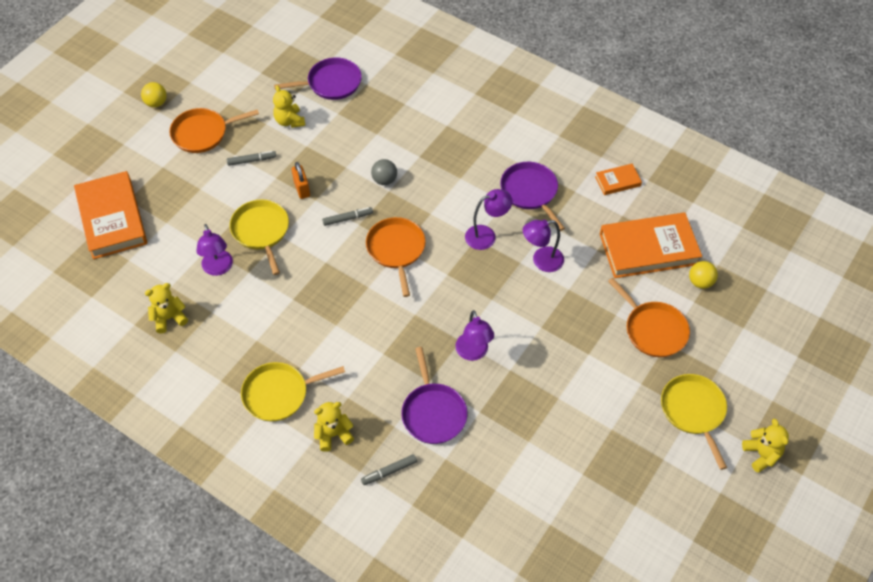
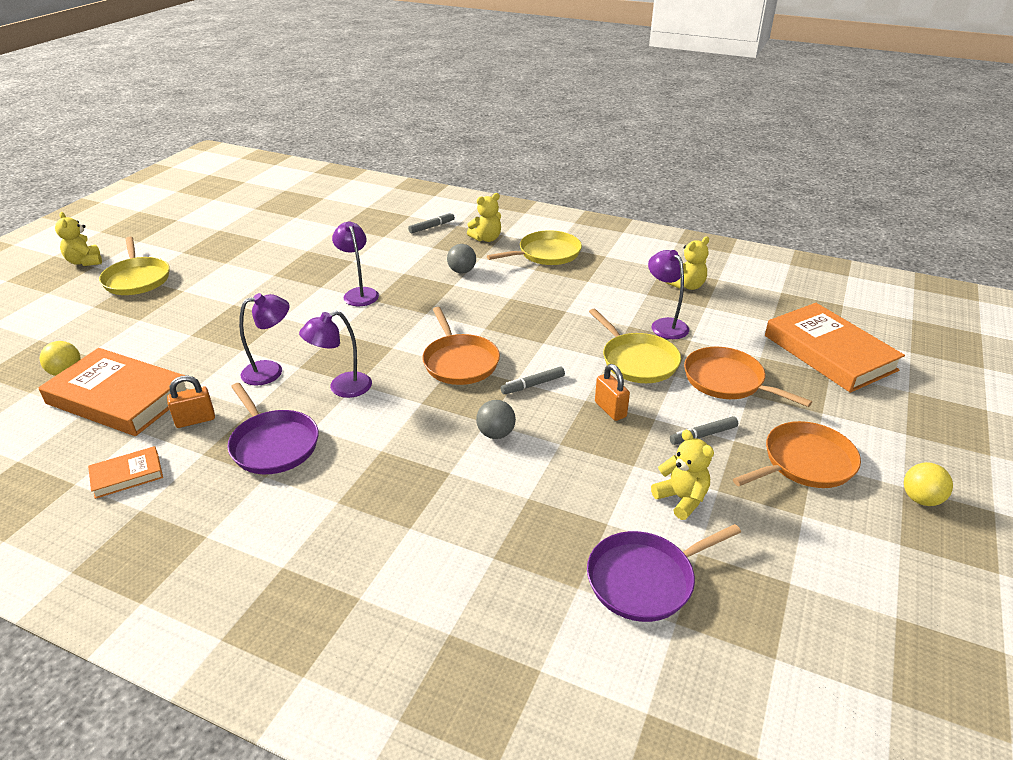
camera: 170 degrees right, 20 degrees down
(371, 375) = (462, 271): none -> grey ball
(433, 413) = (397, 256): purple pan -> none
(587, 220) = (195, 420): none -> orange padlock
(648, 249) = (119, 398): orange book -> orange book turned 45 degrees clockwise
(653, 330) = (150, 327): orange pan -> orange pan (727, 381)

